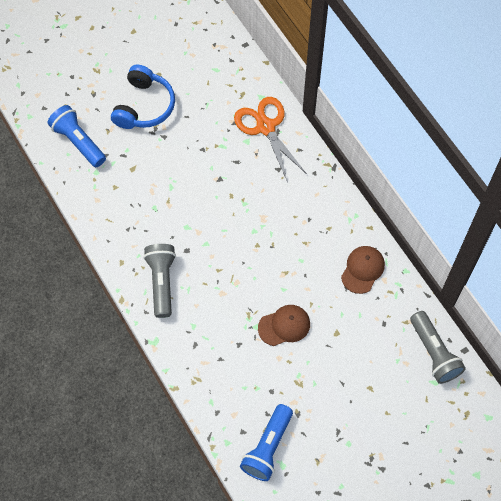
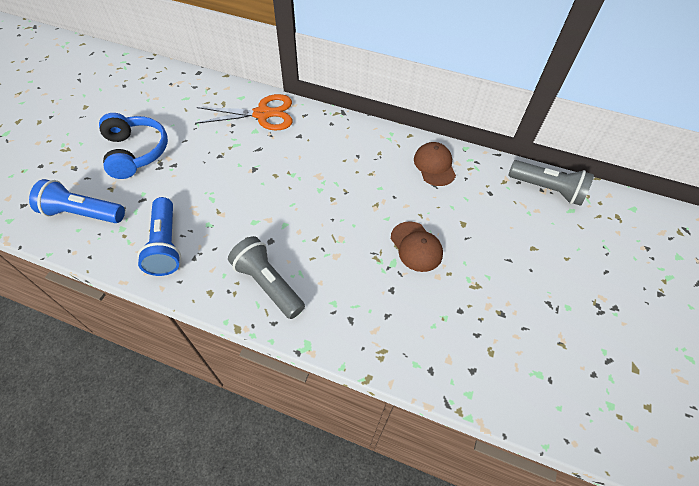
camera: 40 degrees left, 10 degrees down
(265, 127) = (263, 114): orange scissors -> orange scissors turned 150 degrees clockwise
(267, 447) = (509, 367): blue flashlight -> blue flashlight (166, 245)
(284, 326) = (416, 246): brown cap -> brown cap turned 120 degrees clockwise

